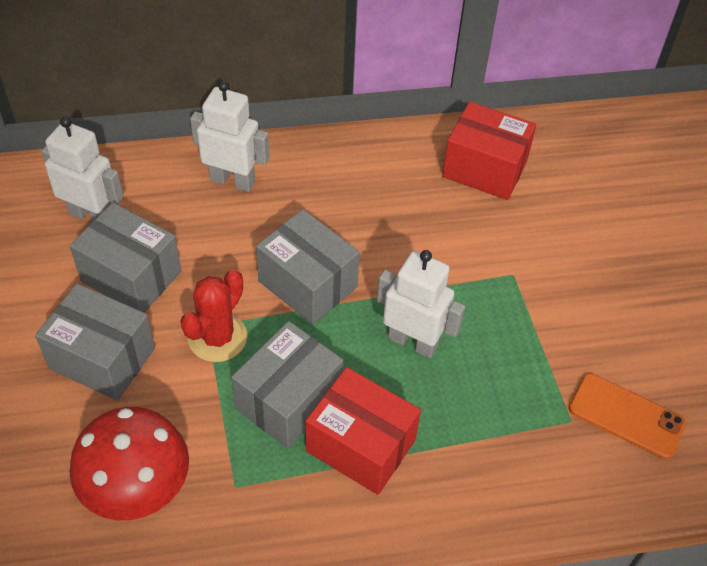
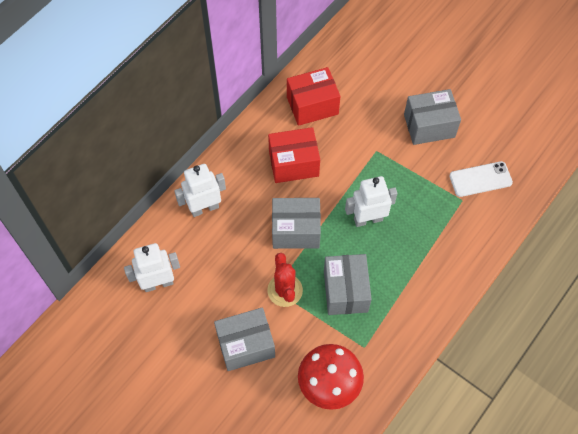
camera: 40 degrees left, 10 degrees up
(131, 276) = (213, 296): grey box -> grey box (429, 126)
(360, 445) = (394, 284): red box -> red box (293, 163)
(626, 416) = (480, 179): orange phone -> white phone

